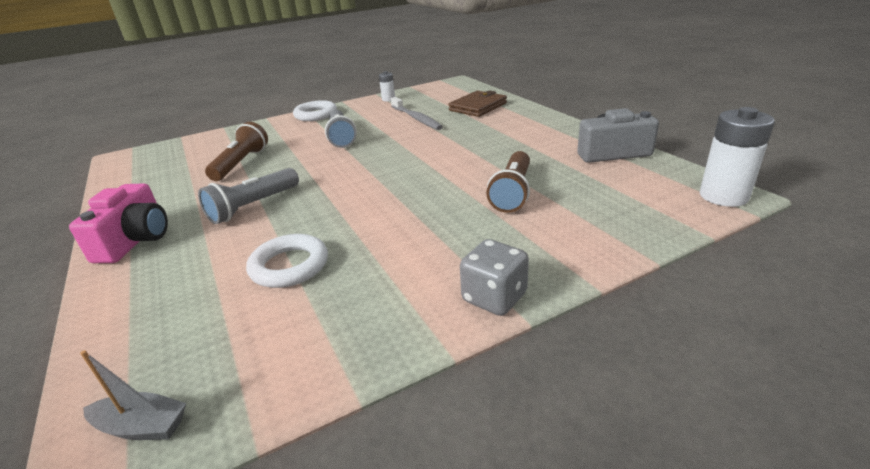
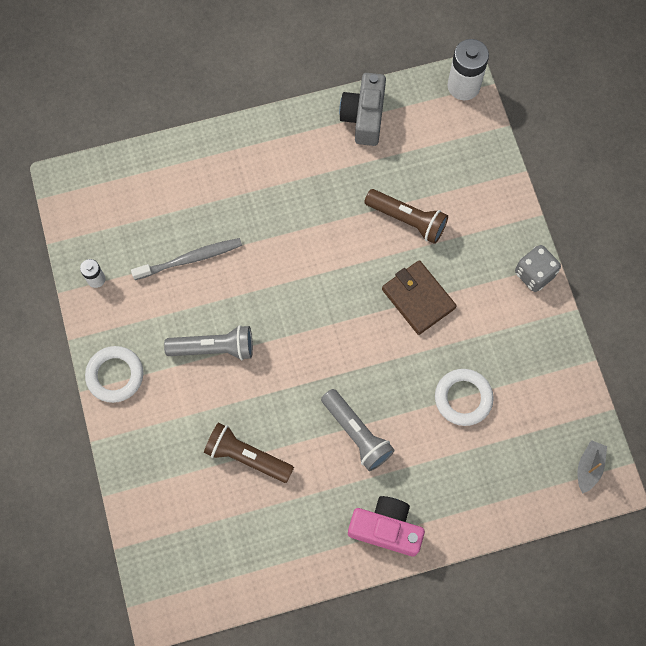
camera: 80 degrees left, 40 degrees up
(478, 107) = (183, 185): brown wallet -> brown wallet (418, 298)

